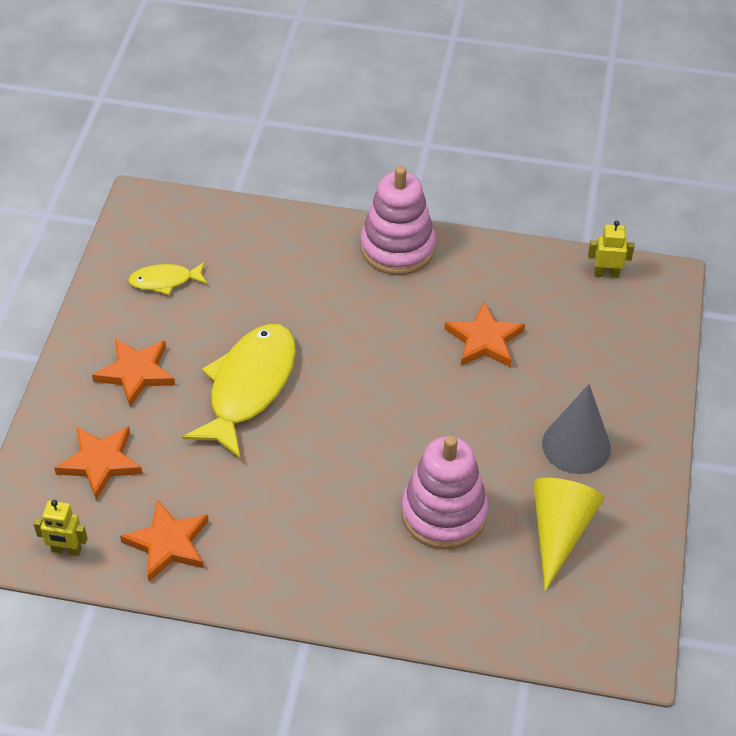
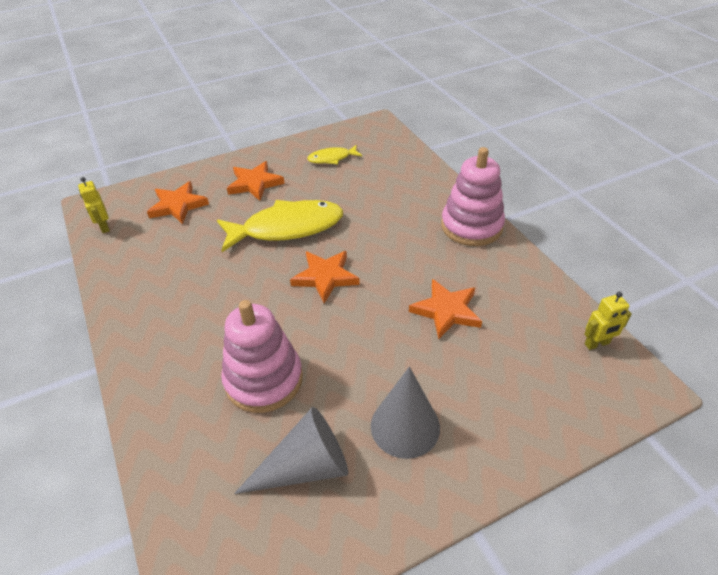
camera: 55 degrees right, 5 degrees down
(165, 281) = (332, 158): yellow fish -> yellow fish turned 60 degrees counterclockwise
(168, 543) = (136, 261): orange star -> orange star (325, 277)
(559, 532) = (305, 467): yellow cone -> grey cone
(606, 274) = (597, 344): yellow robot -> yellow robot turned 105 degrees clockwise

